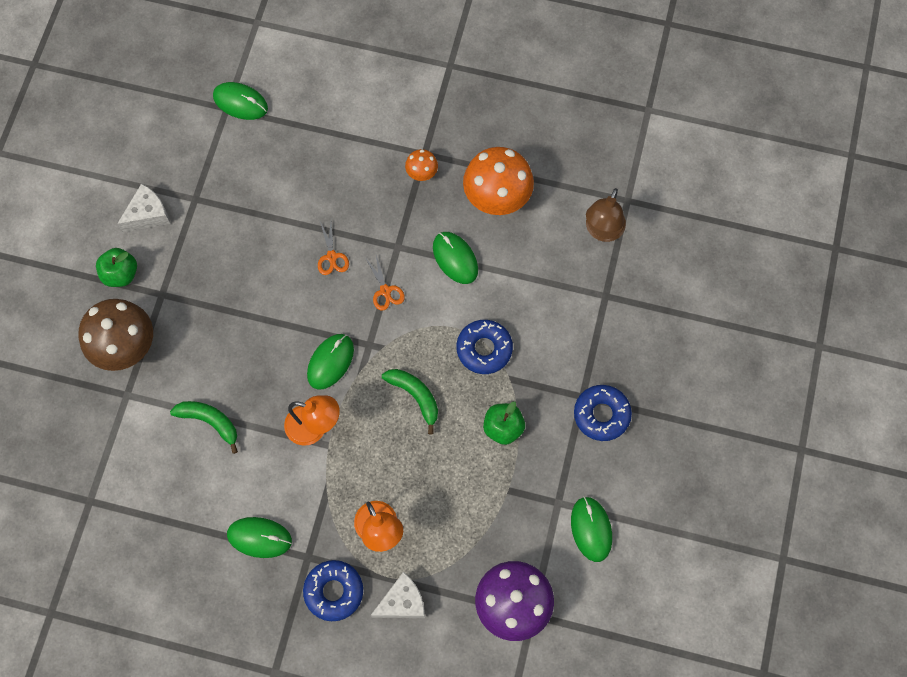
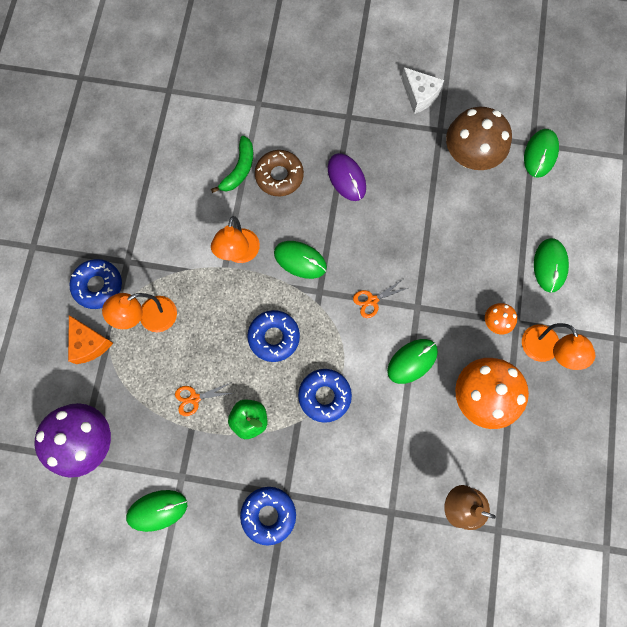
camera: 85 degrees right, 5 degrees up
(120, 274) = (363, 83): green apple -> none
(125, 346) = (299, 96): brown mushroom -> brown mushroom (470, 156)
(225, 377) = (279, 176): none -> brown donut
(238, 303) = (346, 178): none -> purple mouse
(259, 537) = (142, 221): green mouse -> green mouse (550, 265)
(332, 256) = (400, 250): orange scissors -> orange scissors (194, 398)
(402, 602) = (89, 343): white cheese -> orange cheese
(415, 396) = (274, 337): green banana -> blue donut
(456, 133) = (544, 351): none -> orange lamp

